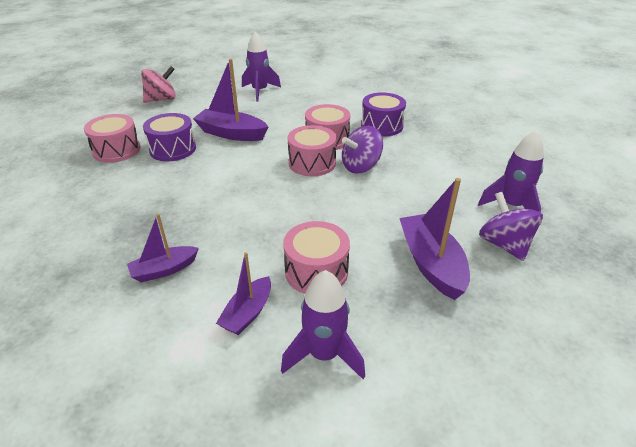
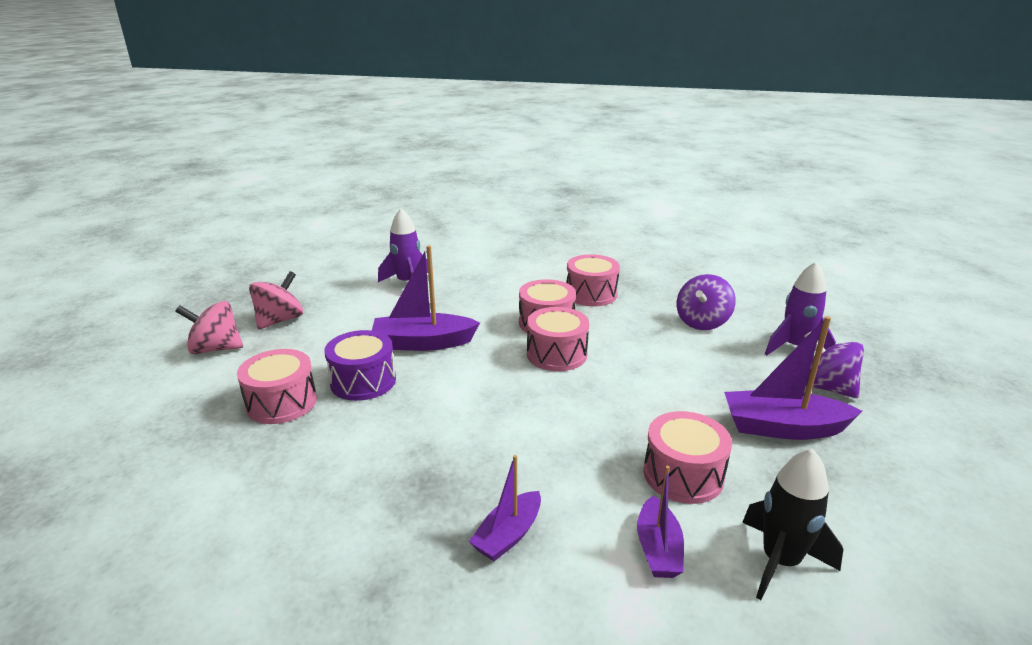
camera: 25 degrees left, 10 degrees down
(112, 109) = (216, 349): none -> pink spinning top
(324, 354) = (780, 561): purple rocket -> black rocket
(361, 166) = (614, 344): purple spinning top -> purple spinning top (702, 322)
(381, 126) = (591, 294): purple drum -> pink drum
(431, 263) = (782, 428): purple boat -> purple boat turned 45 degrees counterclockwise

